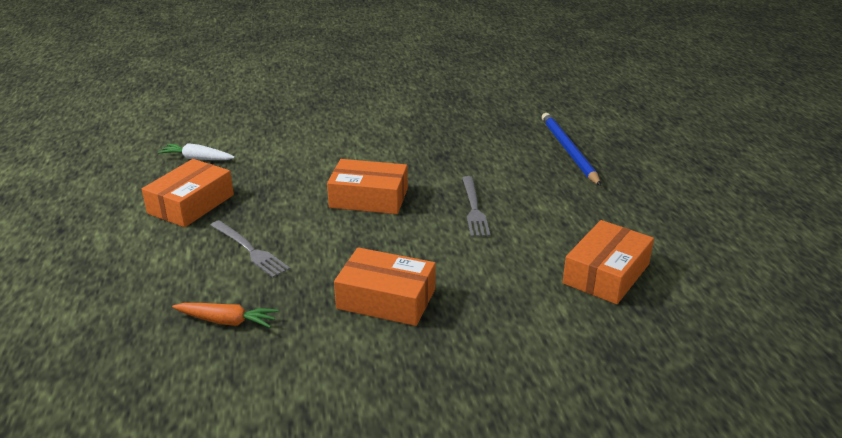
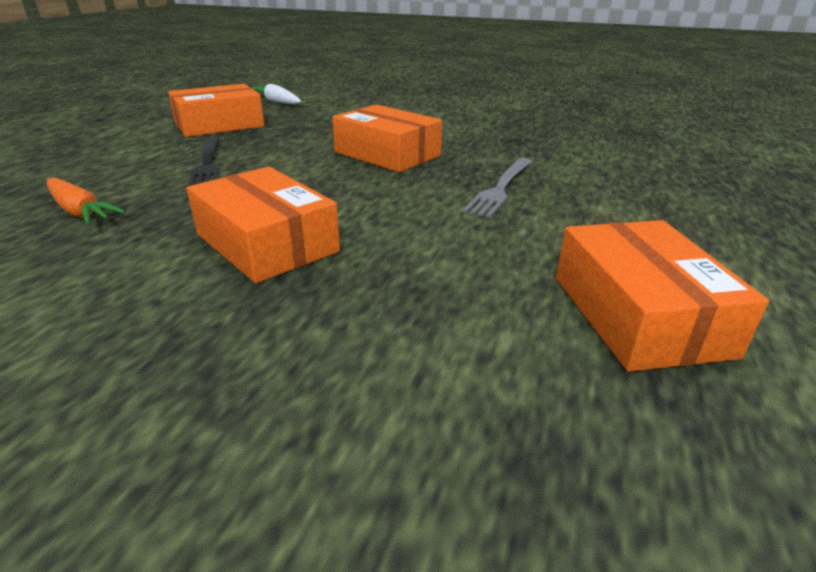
camera: 30 degrees right, 0 degrees up
(250, 250) = (207, 164): grey fork -> black fork
(568, 151) = (698, 166): blue pencil -> none
(606, 274) = (639, 314): orange box -> orange box turned 75 degrees counterclockwise

